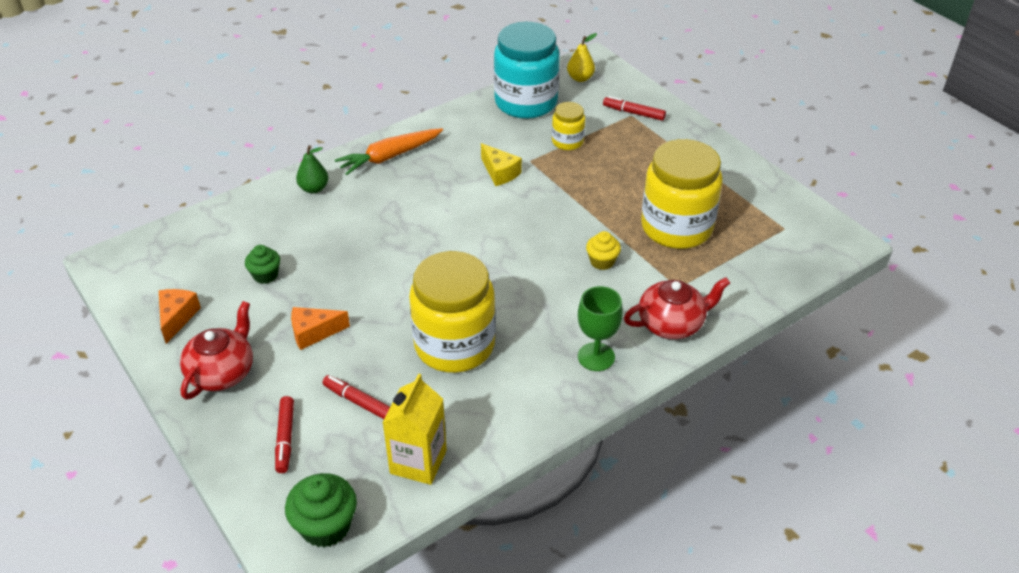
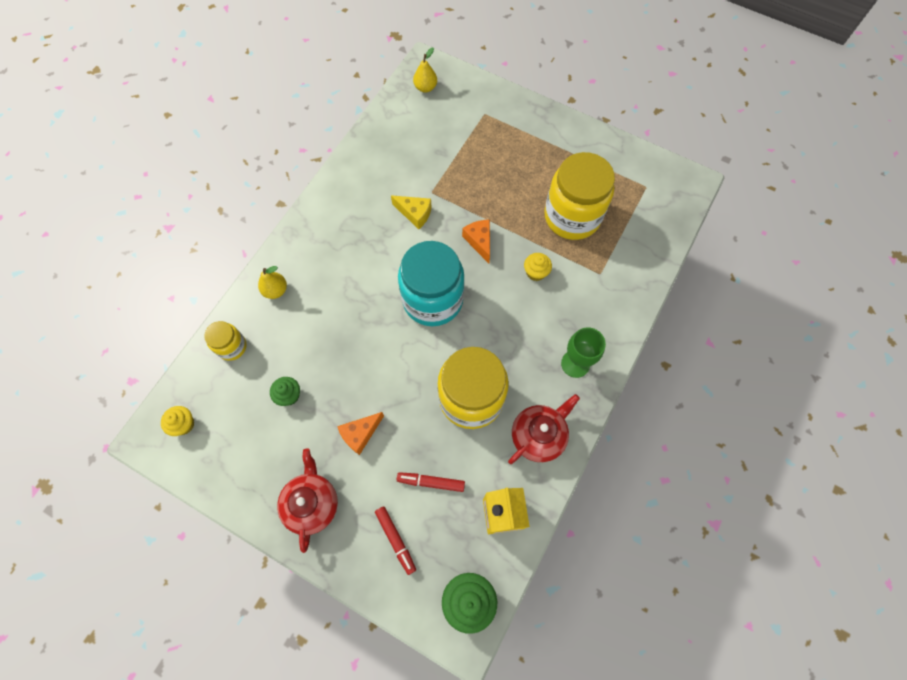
camera: 25 degrees left, 25 degrees up
(148, 262) = (184, 424): none -> yellow cupcake
(177, 318) = (243, 468): orange cheese -> orange cheese (479, 241)
(314, 188) = (276, 290): green pear -> yellow pear
(390, 157) = (318, 231): orange carrot -> none
(526, 102) = (396, 130): turquoise jar -> turquoise jar (433, 300)
(567, 141) = (450, 160): yellow jar -> yellow jar (232, 347)
(633, 113) = (485, 110): red marker -> none
(672, 323) = (612, 310): red teapot -> red teapot (538, 435)

